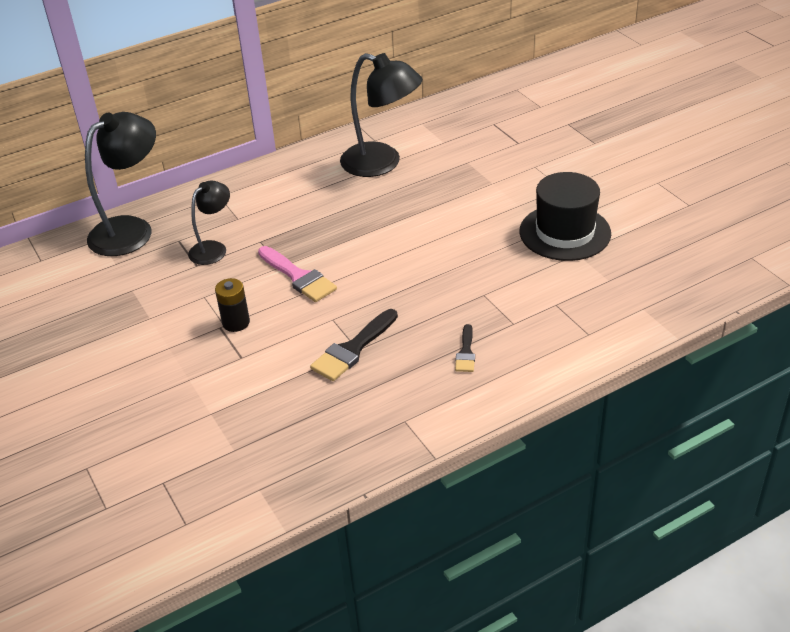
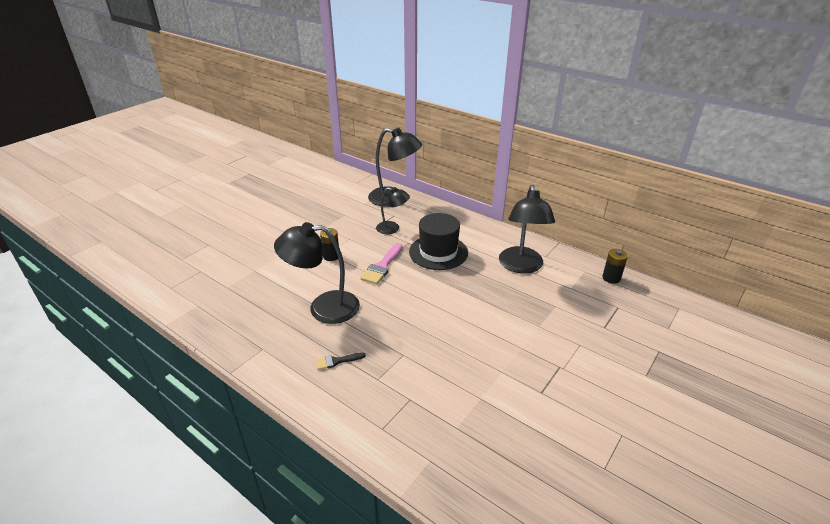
camera: 65 degrees right, 5 degrees down
(353, 349) = (323, 307): black brush -> black lamp
(445, 110) = (611, 278): none -> black battery
(565, 232) = (503, 384): black hat -> black hat (438, 252)

